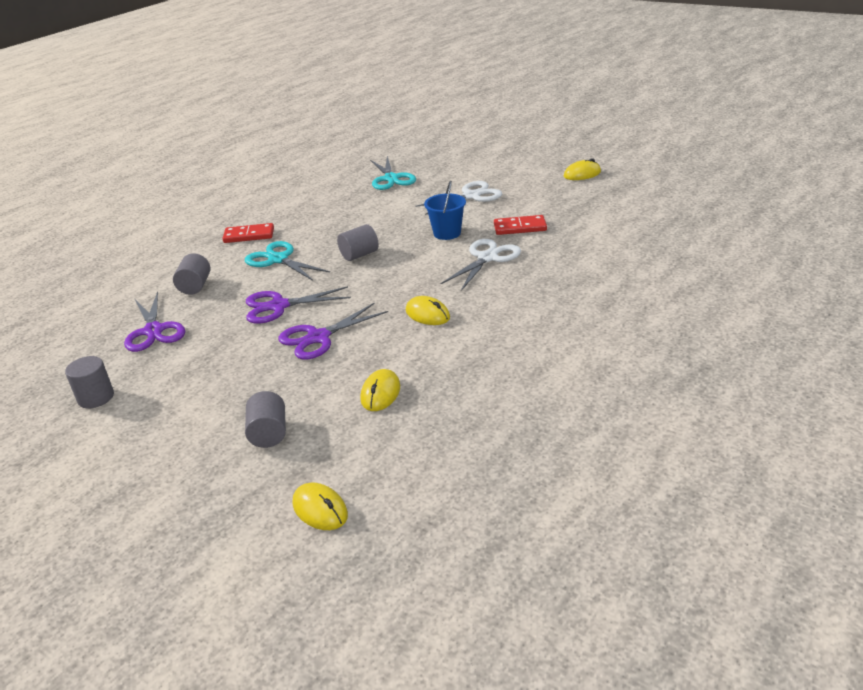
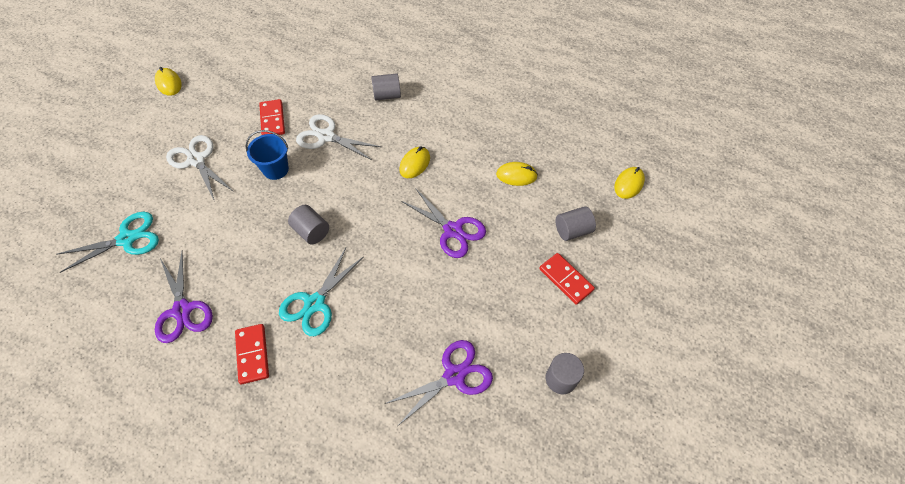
camera: 105 degrees left, 25 degrees up
(195, 286) = (368, 370): grey cylinder -> grey cylinder (387, 95)
(204, 417) = (566, 279): none -> red domino
(279, 306) = (405, 275): purple scissors -> purple scissors (182, 310)

